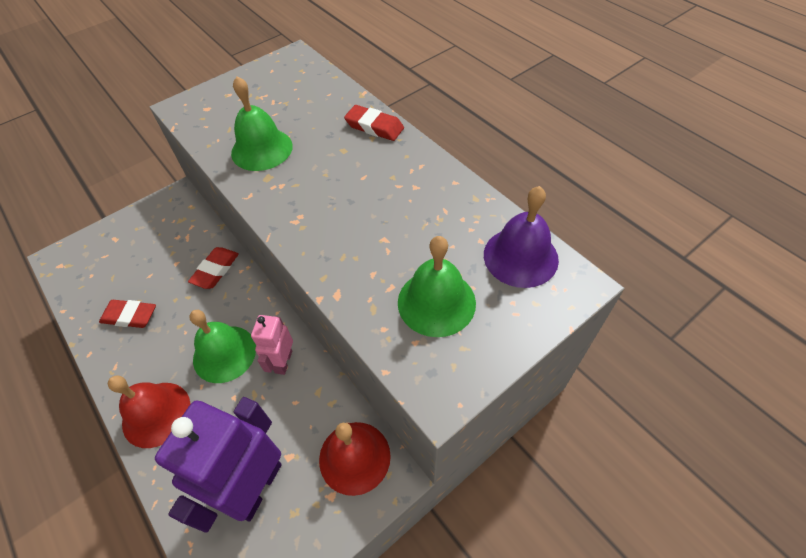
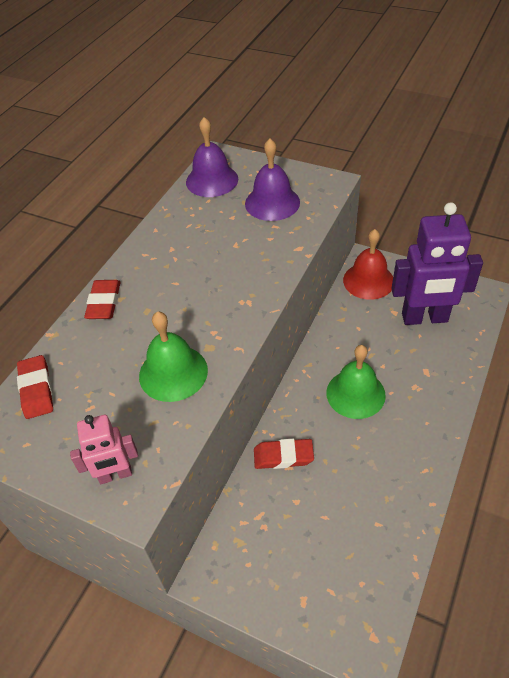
camera: 115 degrees left, 5 degrees down
(130, 316) = (376, 497): red eraser -> red eraser (36, 389)
(156, 414) = (432, 407): red bell -> none
(283, 362) = (334, 351): pink robot -> pink robot (115, 475)
(436, 302) = (272, 202): green bell -> purple bell

